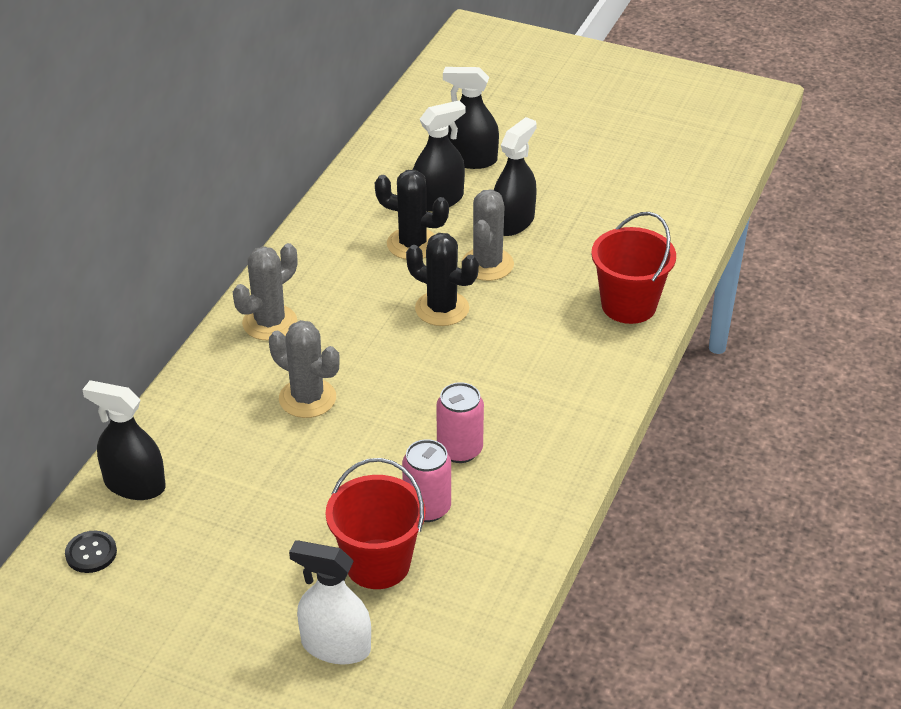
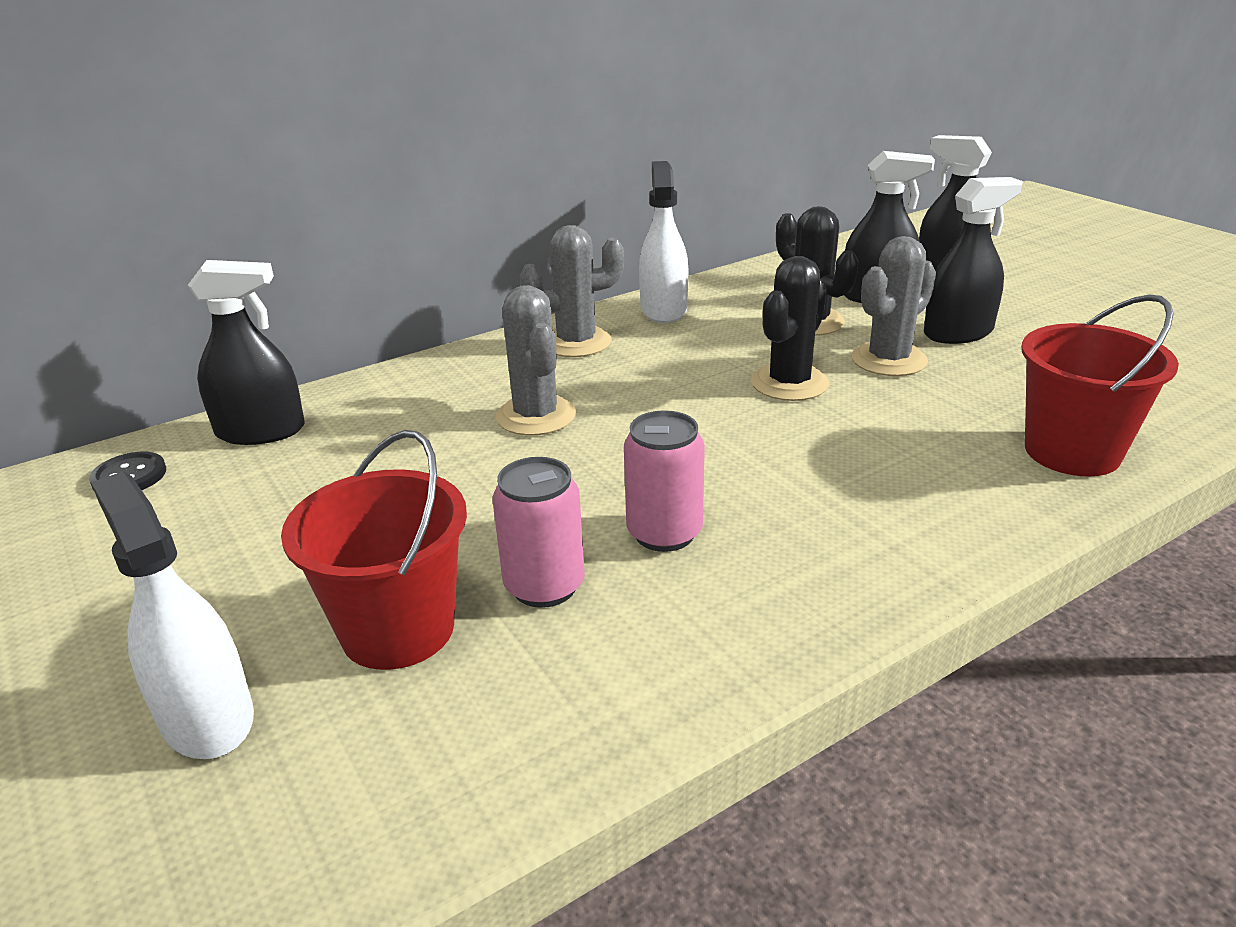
camera: 35 degrees right, 10 degrees down
(134, 485) = (260, 431): black spray bottle -> black spray bottle turned 120 degrees clockwise
(301, 267) = (663, 310): none -> white spray bottle
(442, 309) = (789, 383): black cactus -> black cactus turned 60 degrees clockwise

